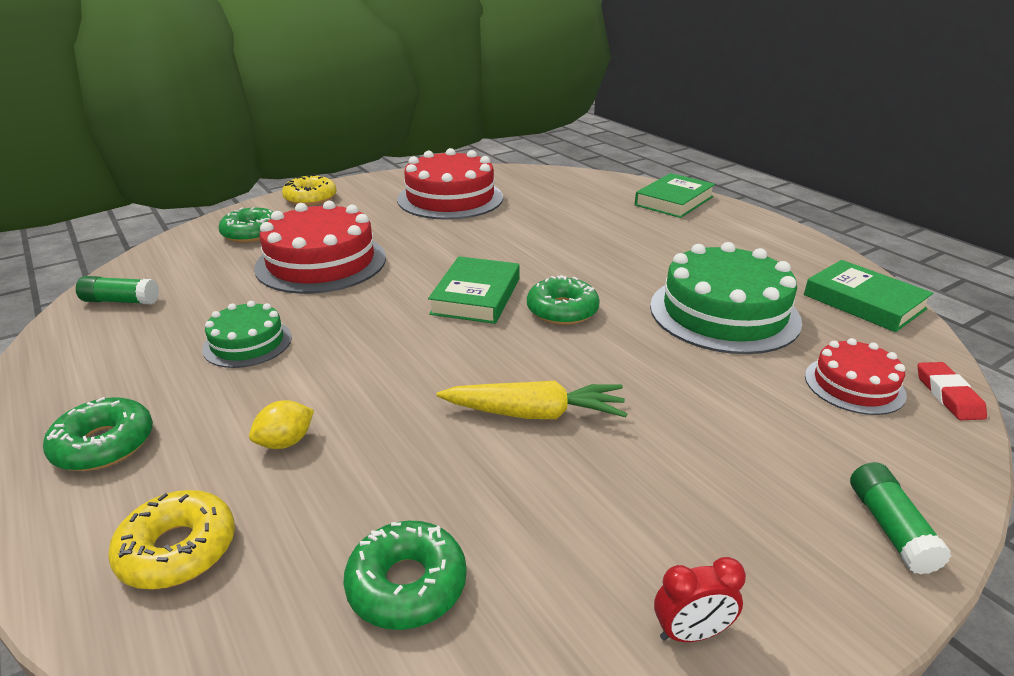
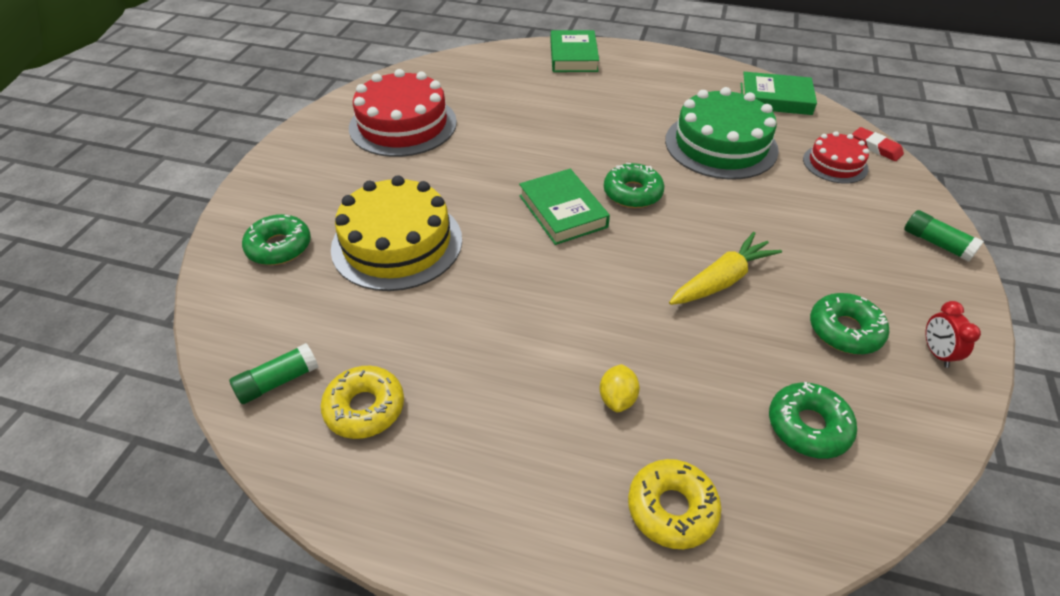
camera: 40 degrees left, 15 degrees up
(104, 445) = (501, 492): green donut -> green donut (844, 330)
(247, 343) = (463, 347): green cake -> none
(310, 198) = (271, 181): yellow donut -> yellow donut (365, 408)
(321, 262) = (397, 243): red cake -> yellow cake
(691, 633) = (936, 353): red clock -> red clock turned 135 degrees clockwise

